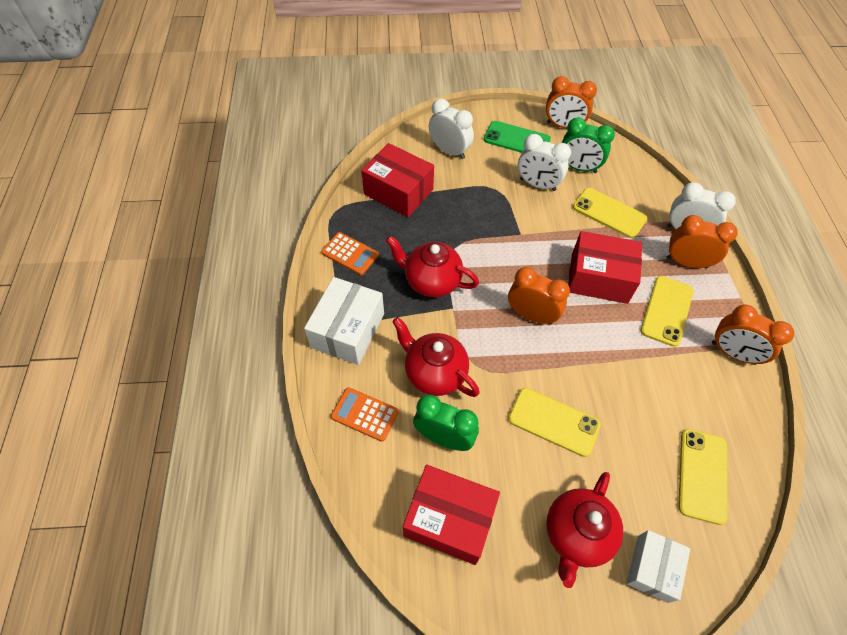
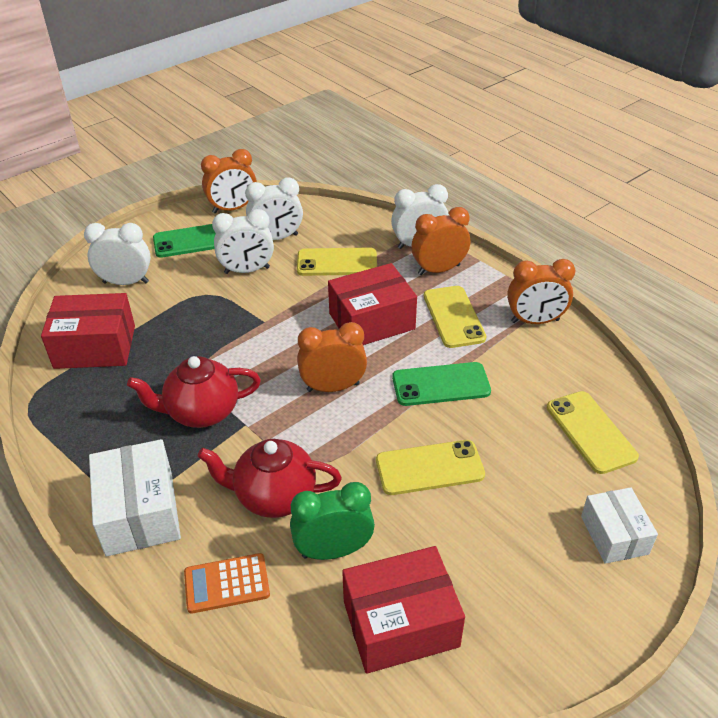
camera: 35 degrees left, 15 degrees down
(350, 254) = (82, 435): orange calculator -> none
(576, 534) = (529, 552): red teapot -> none
(578, 168) = (276, 238): green clock -> white clock
(612, 361) = (441, 384): none -> green phone

